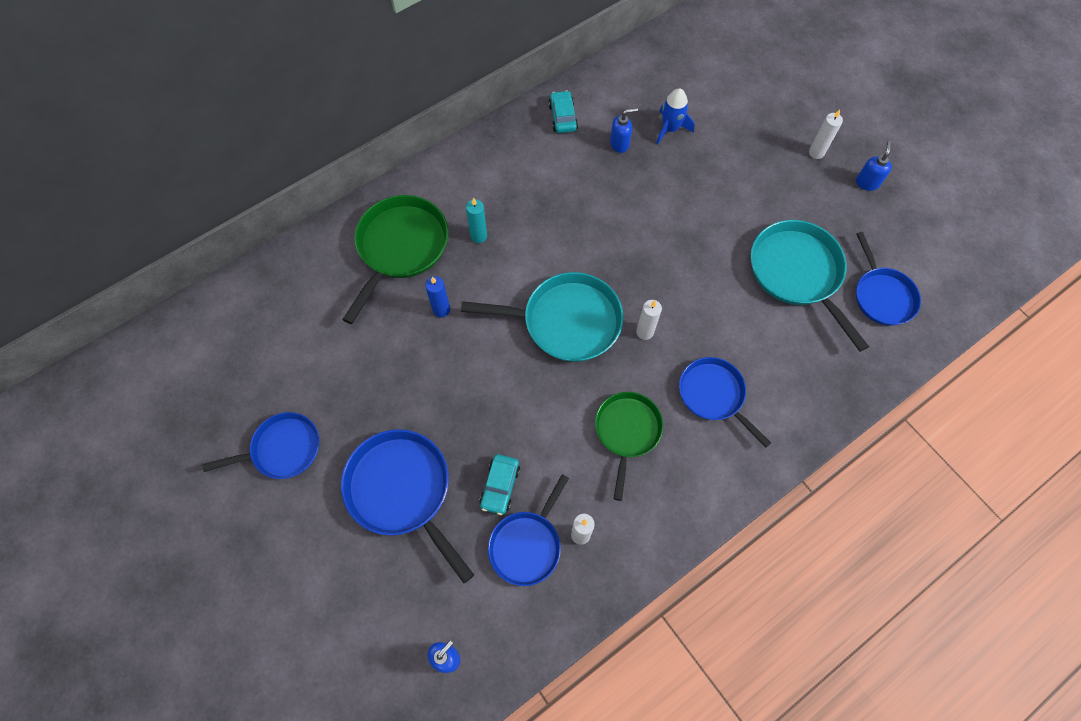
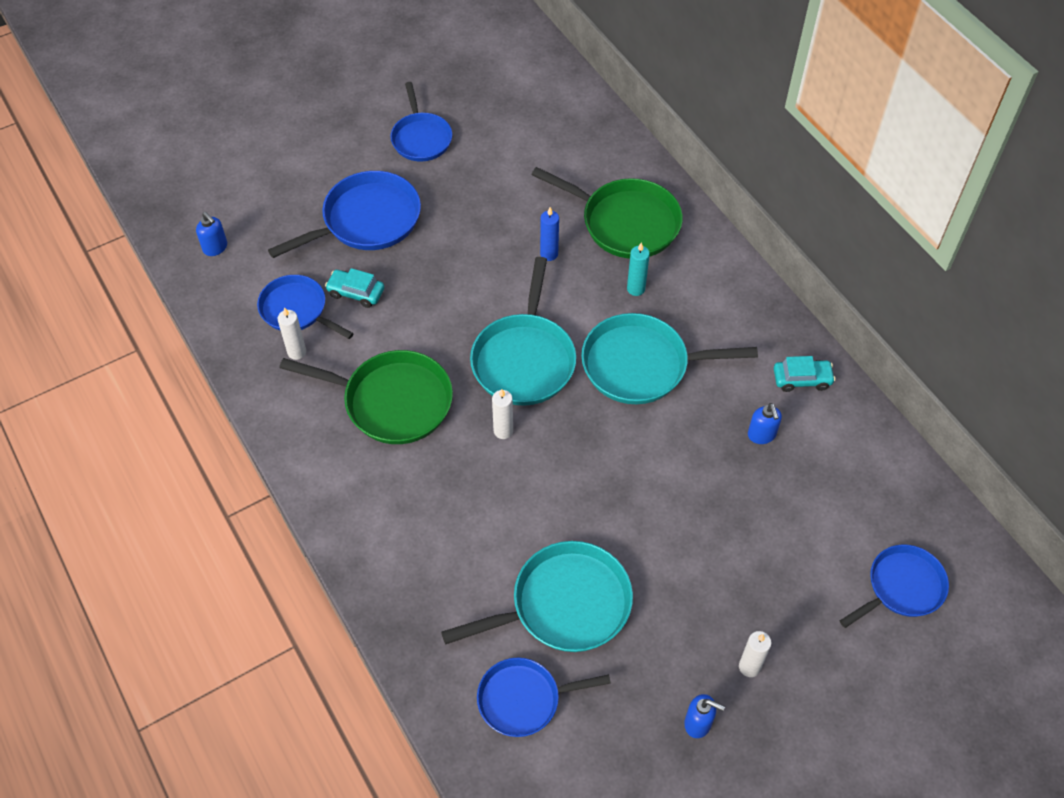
camera: 95 degrees right, 10 degrees down
(561, 229) = (641, 365): none -> turquoise pan
(627, 431) = (392, 401): green pan -> green pan, size x1.51
(670, 129) = (786, 494): blue rocket -> none
(714, 395) = (419, 487): blue pan -> blue pan (902, 587)

